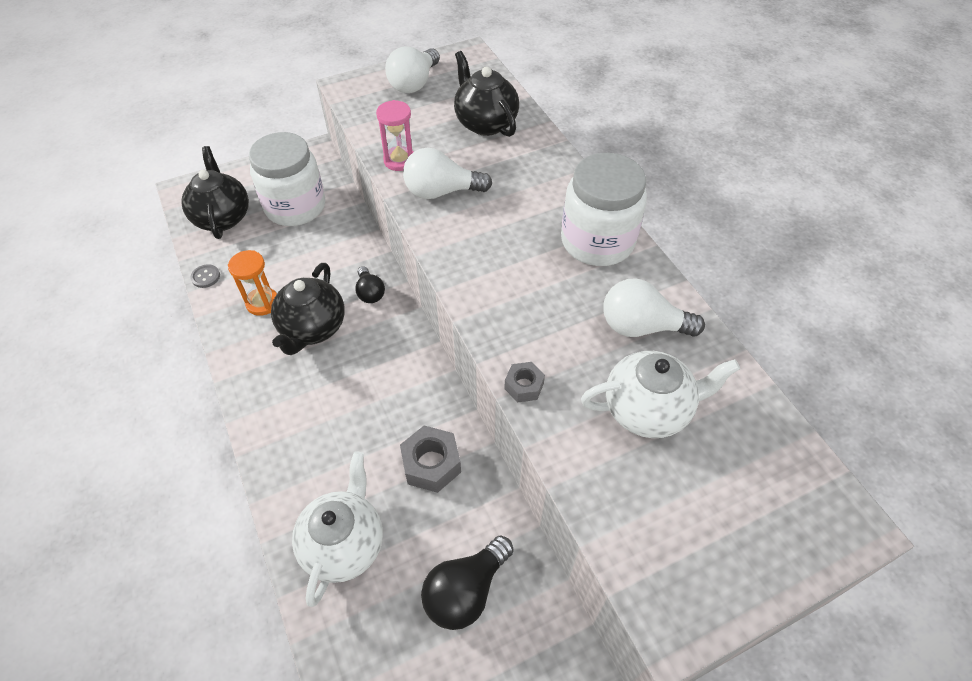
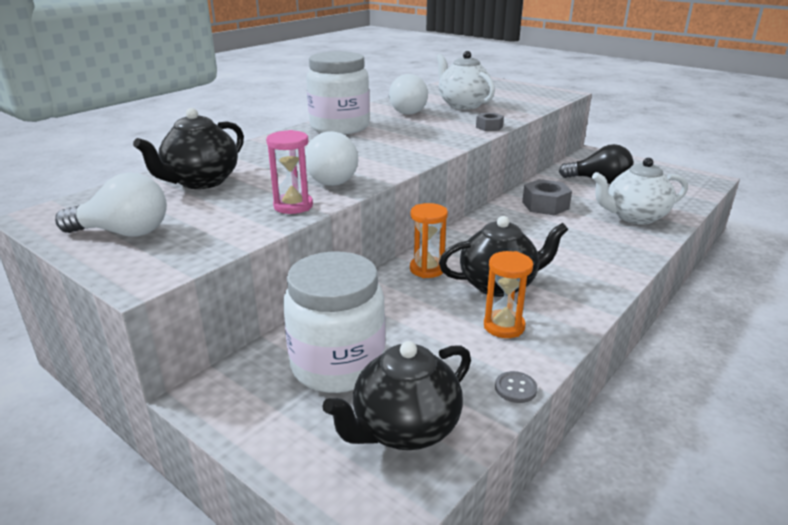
camera: 115 degrees left, 25 degrees down
(370, 292) = (427, 269): black light bulb -> orange hourglass

